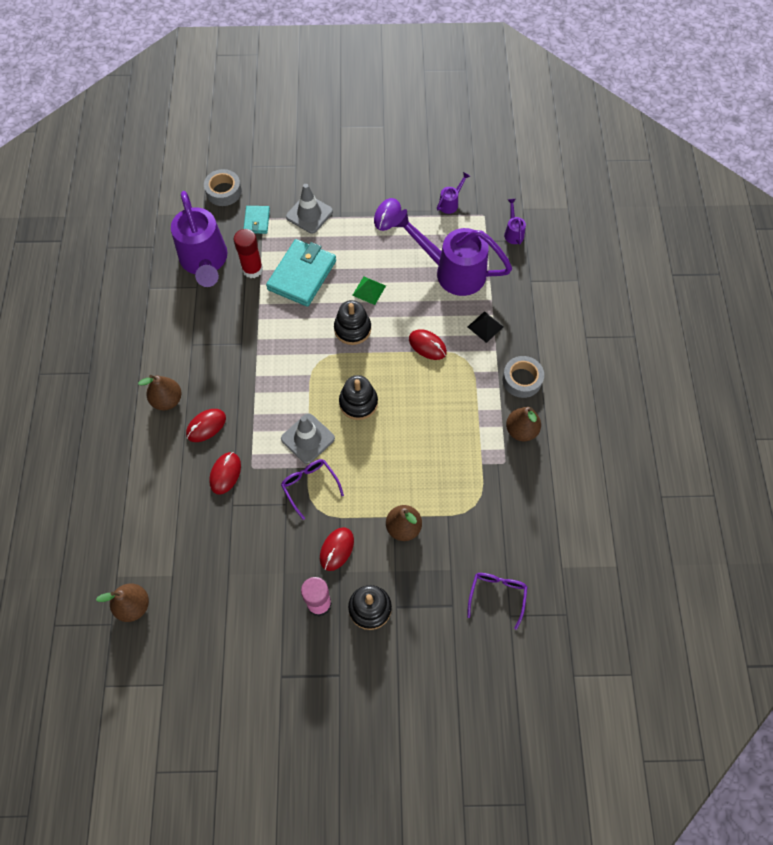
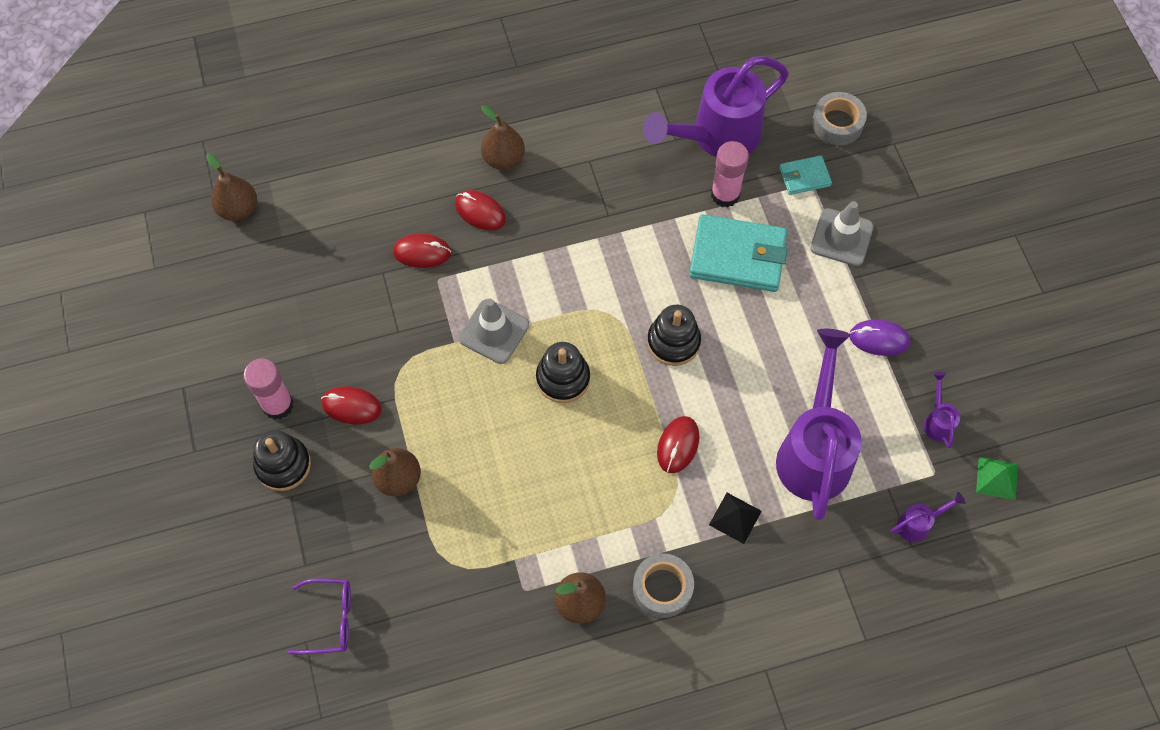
camera: 75 degrees right, 0 degrees up
(252, 269) = (725, 195): red glue stick -> pink glue stick
(309, 486) = (429, 352): purple glasses -> none
(369, 290) = (743, 347): green pyramid -> green pyramid (997, 478)
(450, 203) = (937, 421): purple watering can -> purple watering can turned 120 degrees counterclockwise

